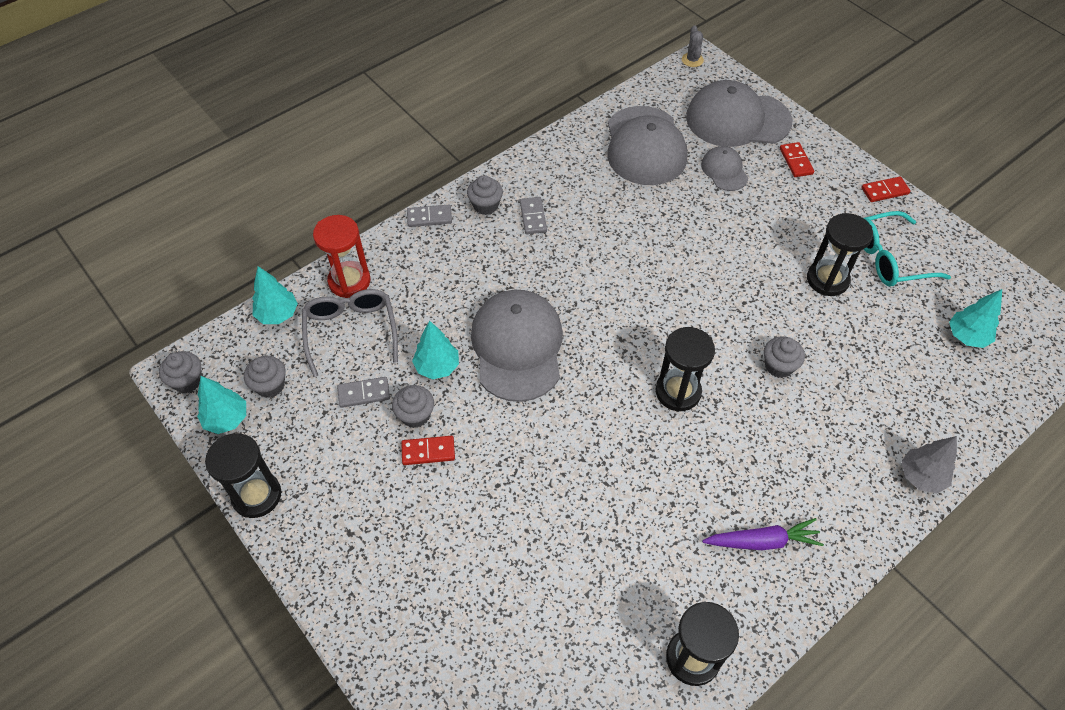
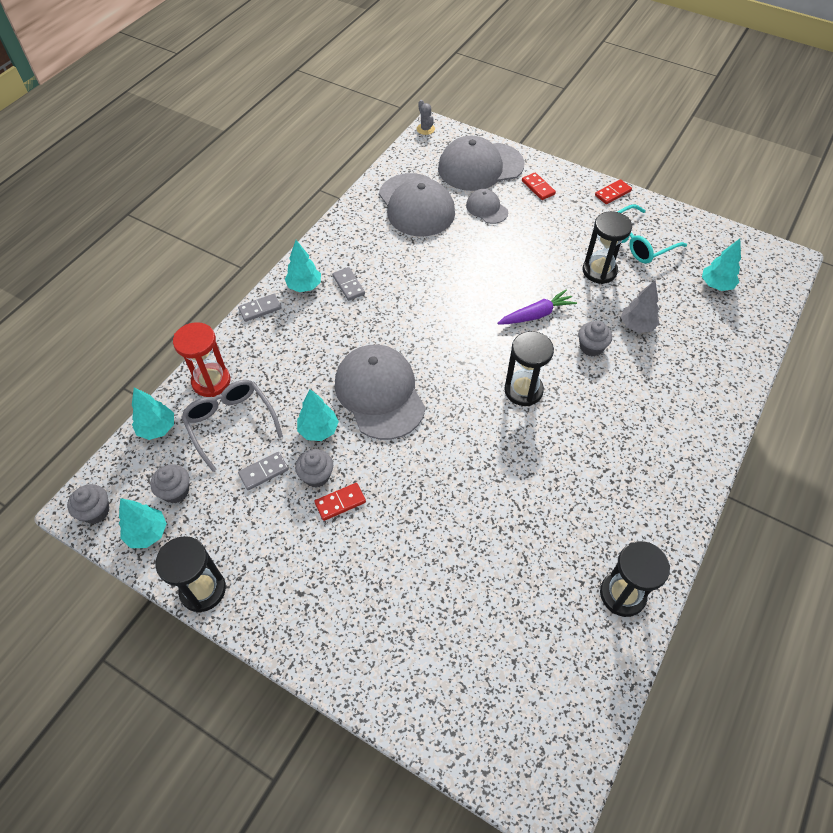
camera: 20 degrees left, 0 degrees up
(485, 205) = (304, 286): grey cupcake -> turquoise tree
(762, 541) = (636, 485): purple carrot -> purple carrot (536, 314)
(921, 476) = (728, 398): grey tree -> grey tree (637, 326)

